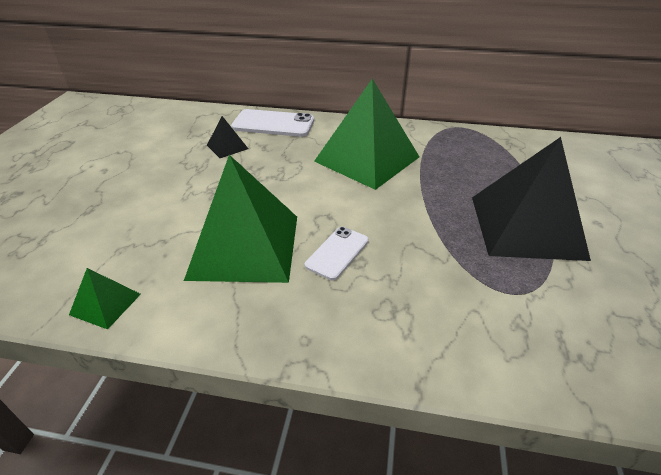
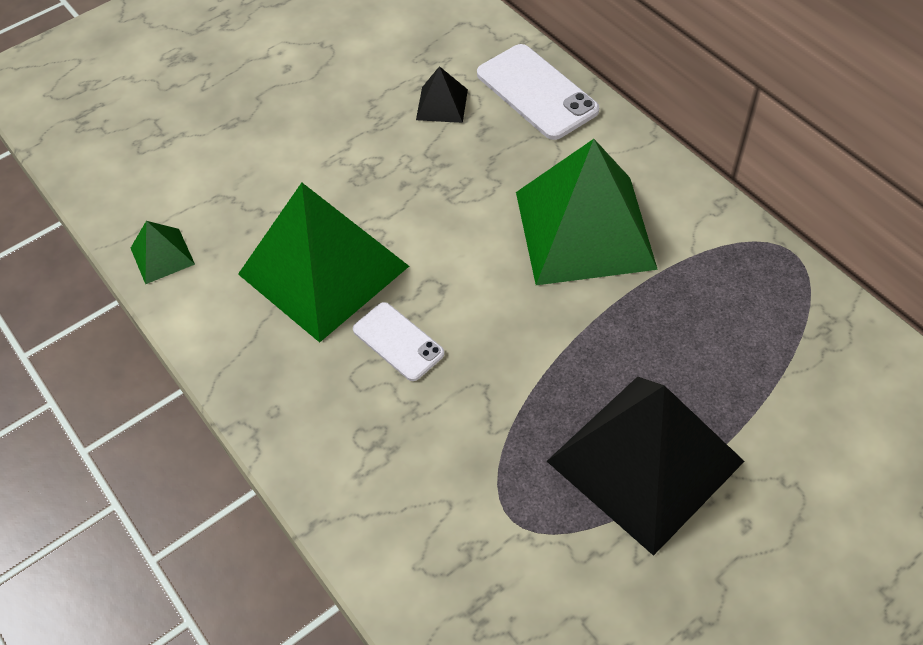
camera: 45 degrees right, 15 degrees up
(337, 253) = (398, 341): white phone -> white phone turned 60 degrees clockwise

